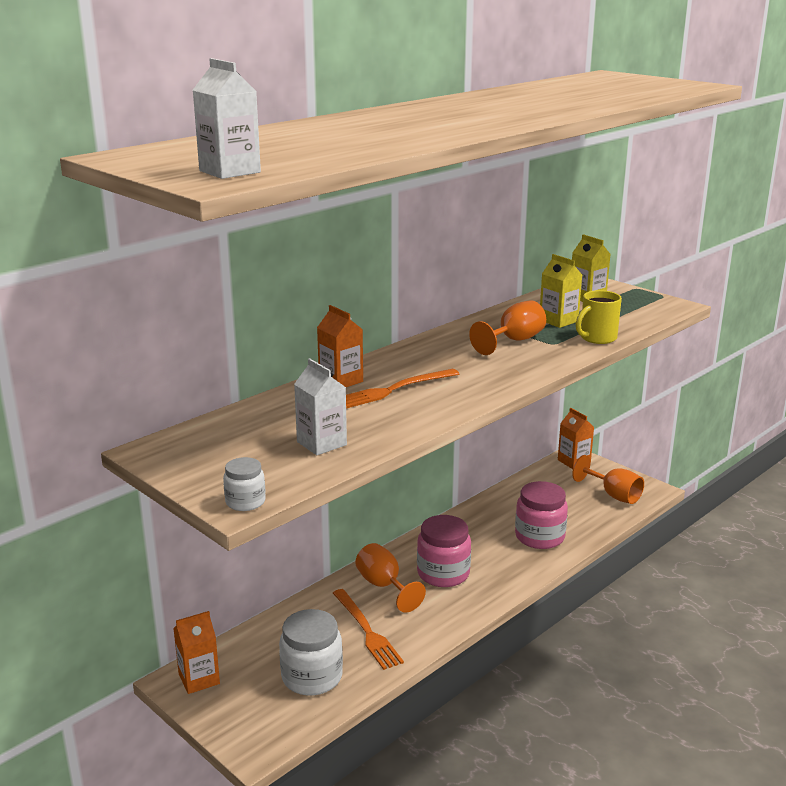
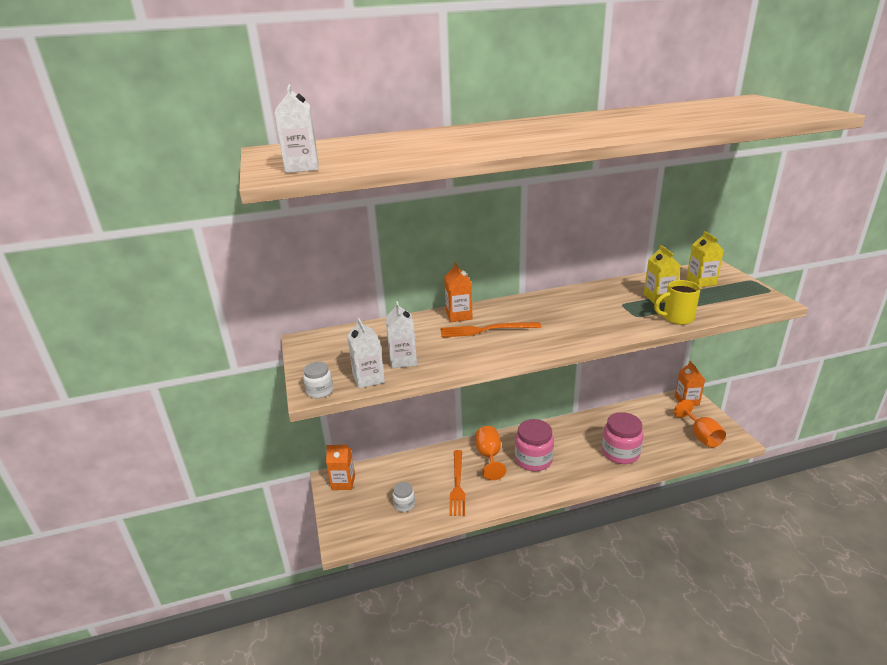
camera: 30 degrees right, 5 degrees up
(298, 473) = (368, 378): none -> white carton
(312, 677) = (404, 504): white jar -> white jar, size x0.53
(514, 341) = (608, 308): orange goblet -> none

